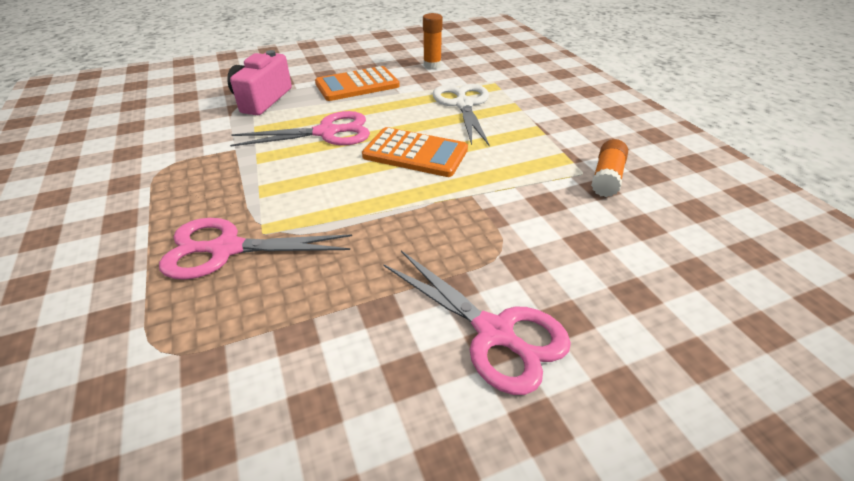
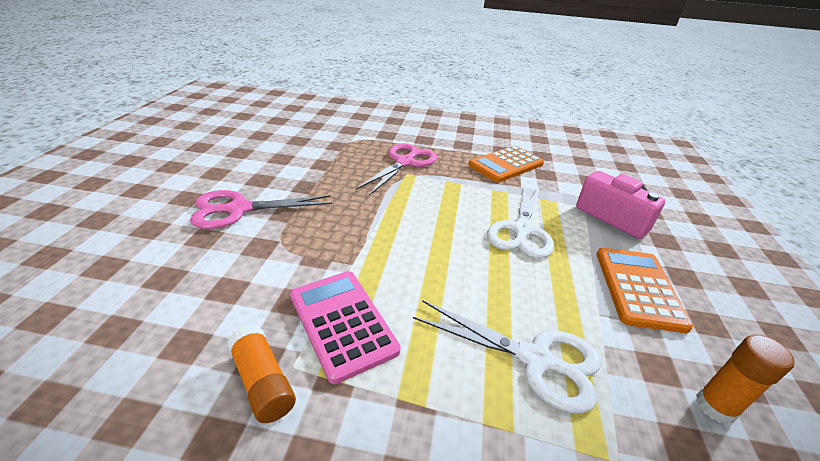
camera: 120 degrees right, 5 degrees down
(327, 132) = (521, 230): pink scissors -> white scissors
(415, 153) = (445, 263): orange calculator -> orange calculator (506, 165)
(530, 171) = (342, 323): none -> pink calculator

